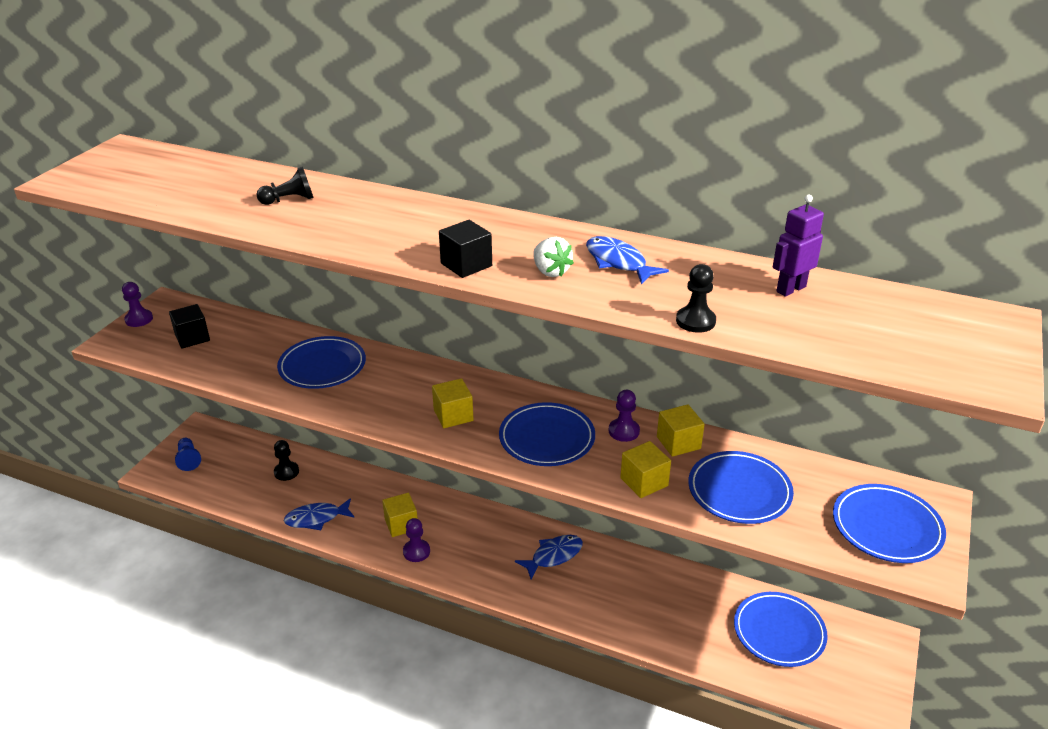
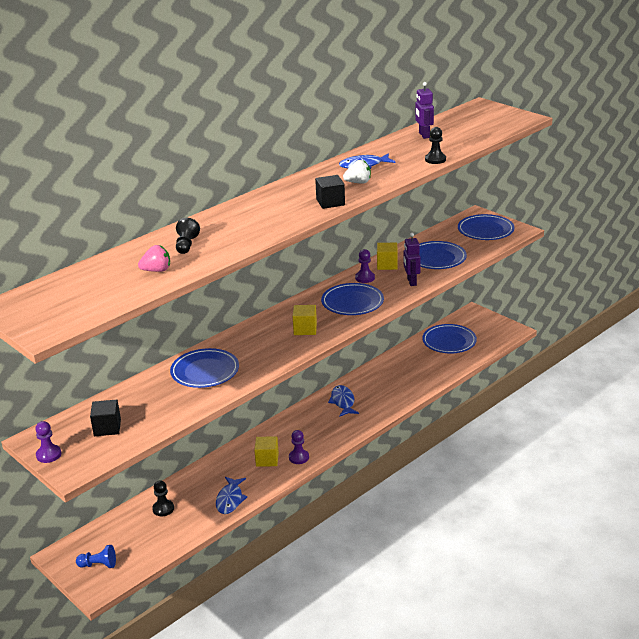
camera: 65 degrees left, 5 degrees down
(215, 200) = (157, 270): none -> pink strawberry
(644, 482) = (411, 282): yellow cube -> purple robot

